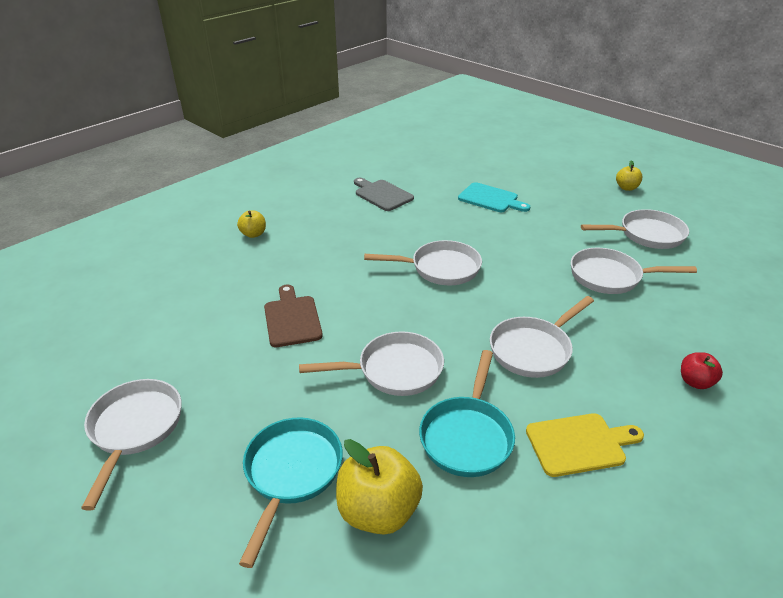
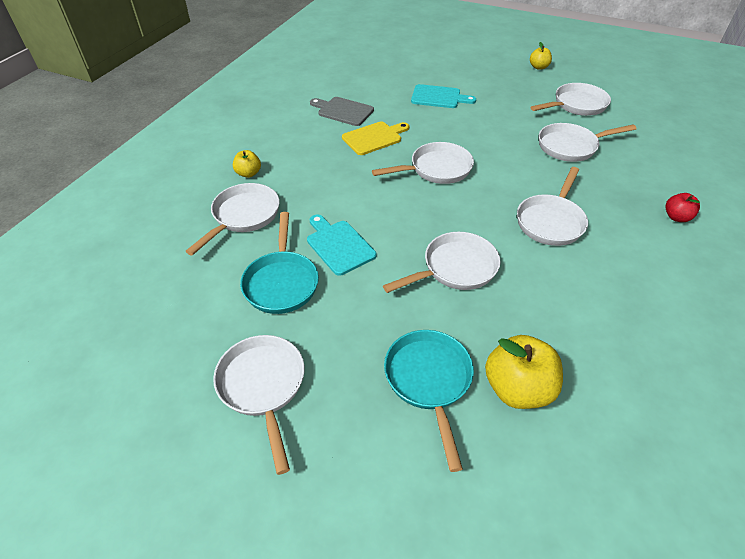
camera: 20 degrees left, 10 degrees up
(223, 271) = (243, 216): none -> white pan
(292, 319) = (339, 245): brown cutting board -> turquoise cutting board
(467, 436) = (545, 307): turquoise pan -> turquoise pan (281, 282)
(579, 444) = (628, 288): yellow cutting board -> yellow cutting board (374, 138)

